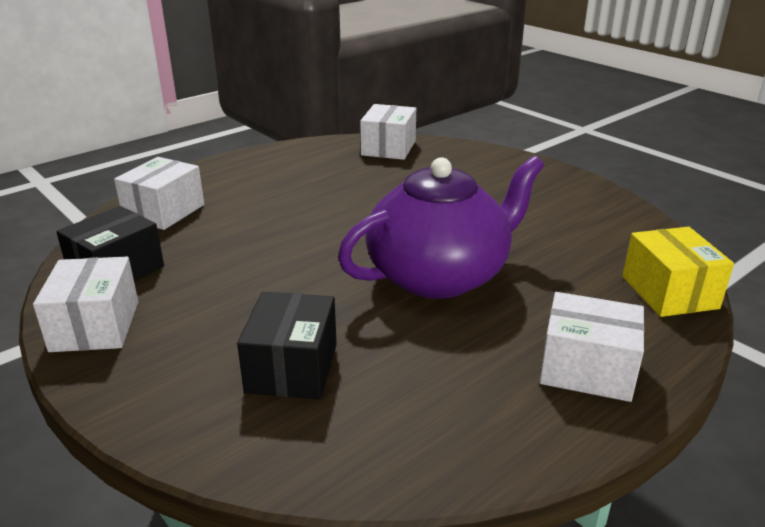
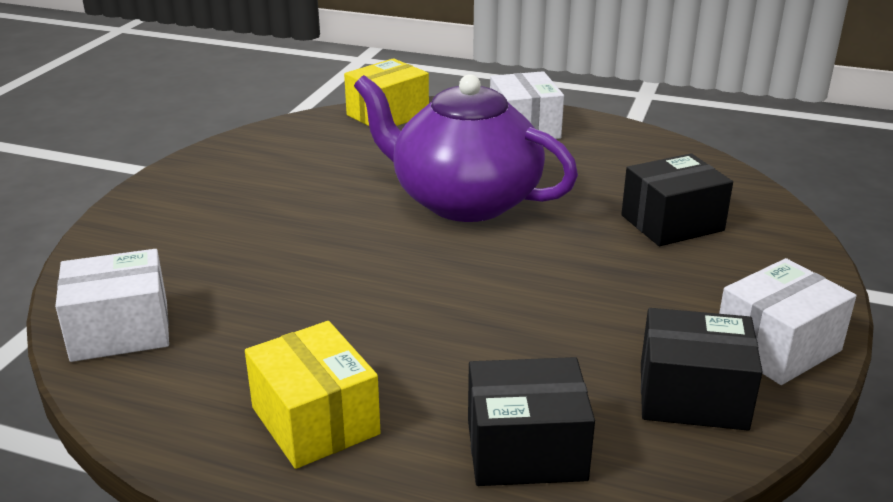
camera: 120 degrees left, 0 degrees up
(164, 211) = (526, 449): white box -> black box
(258, 174) = (315, 421): none -> yellow box

